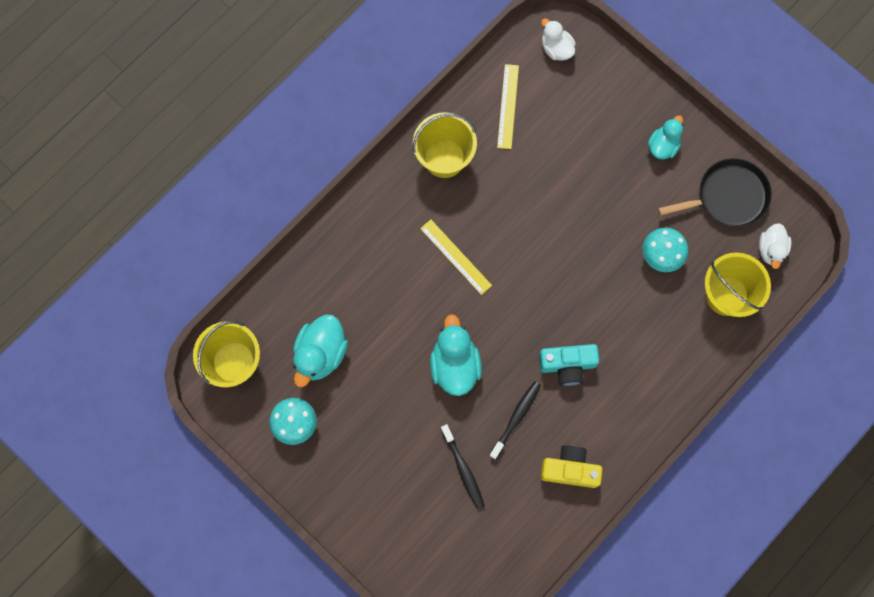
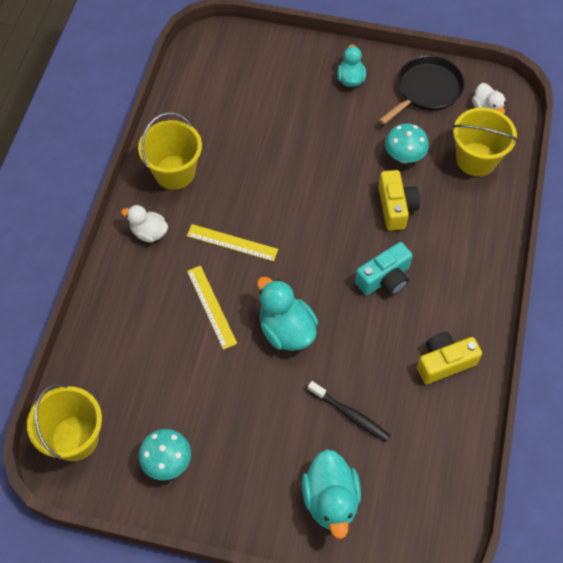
camera: 30 degrees left, 15 degrees down
(320, 354) = (156, 386): turquoise duck -> turquoise duck (331, 499)
(508, 106) = (205, 109): yellow ruler -> yellow ruler (211, 306)
(516, 418) = (369, 345): black toothbrush -> none
(556, 48) = (219, 52): white duck -> white duck (149, 232)
(621, 302) = (396, 207): none -> yellow camera

